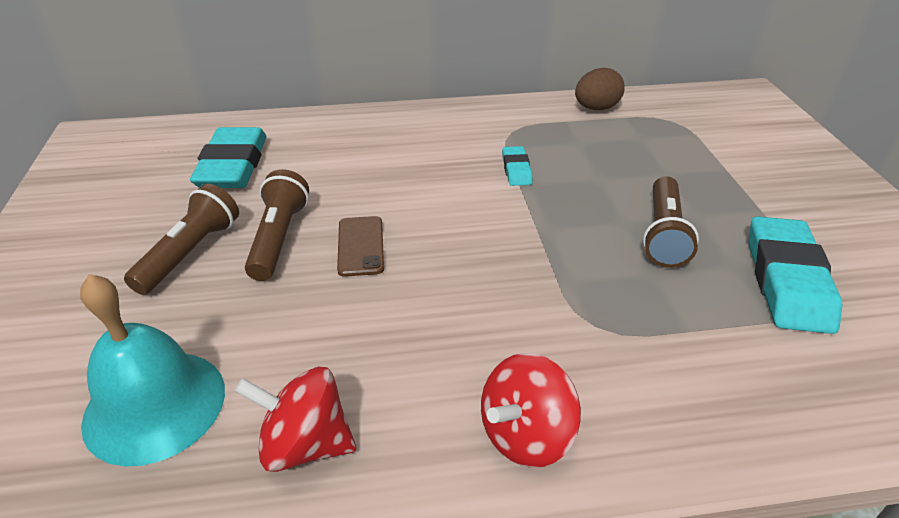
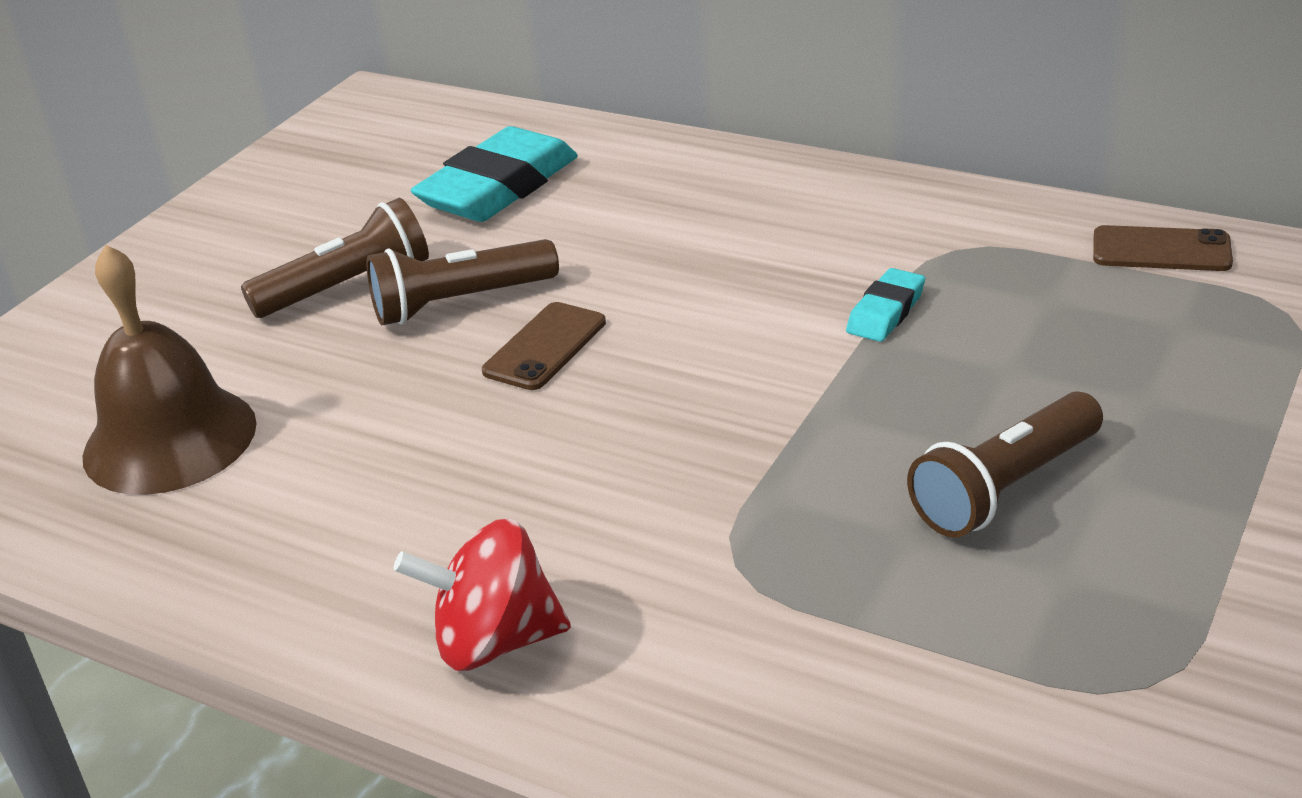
camera: 40 degrees right, 5 degrees down
(155, 405) = (170, 439): turquoise bell -> brown bell
(279, 238) = (460, 302): brown flashlight -> brown flashlight turned 150 degrees counterclockwise
(305, 444) = (265, 540): red spinning top -> none
(596, 108) = (1161, 250): brown egg -> brown phone
(786, 280) = (1128, 633): turquoise eraser -> none

